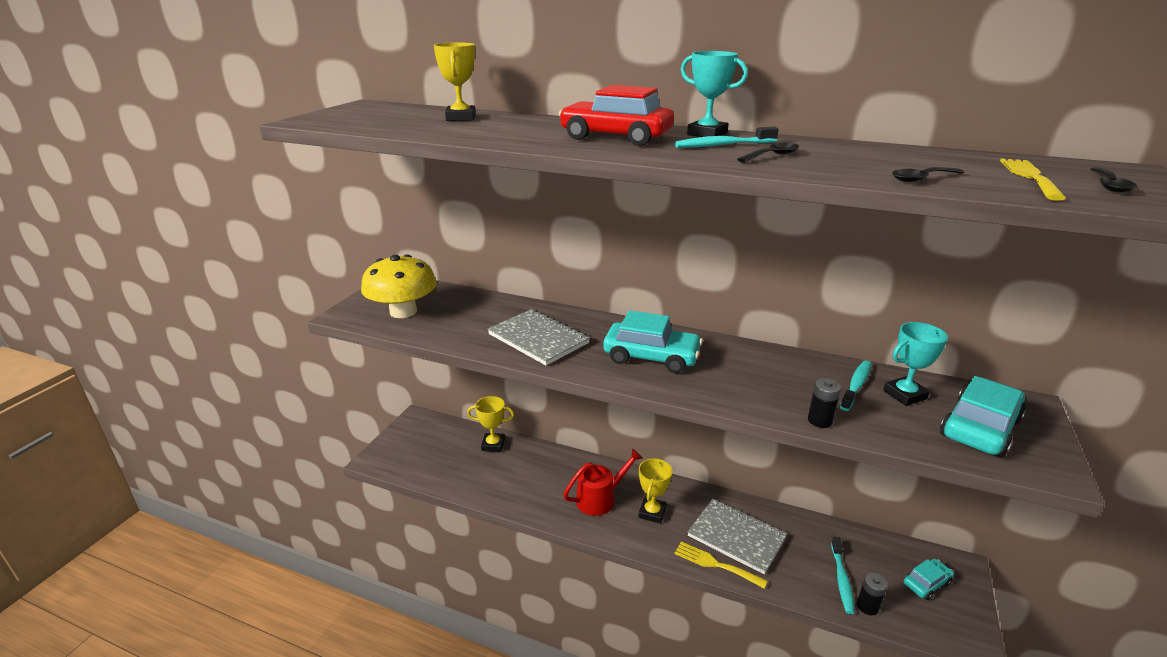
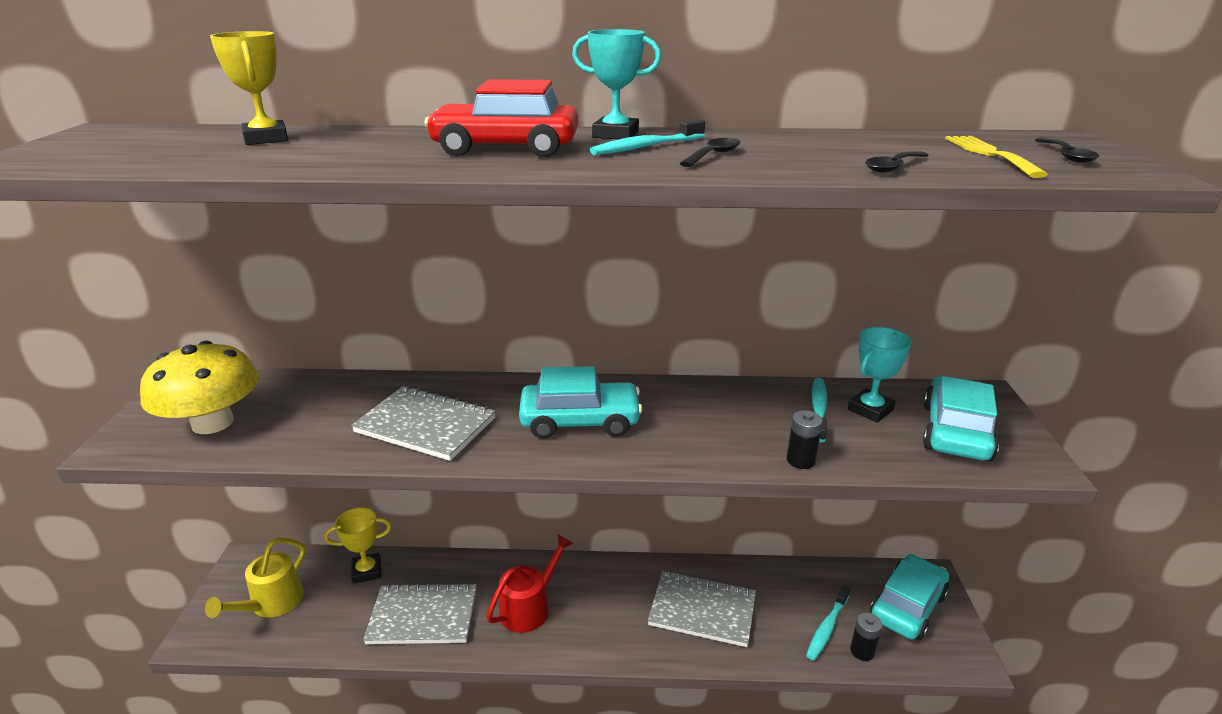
camera: 20 degrees left, 0 degrees up
(426, 451) = (272, 603): none -> yellow watering can
(522, 485) = (423, 616): none -> grey notebook
(652, 512) = (598, 607): yellow trophy -> none
(715, 564) = (690, 651): yellow fork -> none
(841, 579) = (827, 628): turquoise toothbrush -> turquoise toothbrush turned 45 degrees clockwise
(926, 583) = (907, 606): turquoise car -> turquoise car, size x1.77

